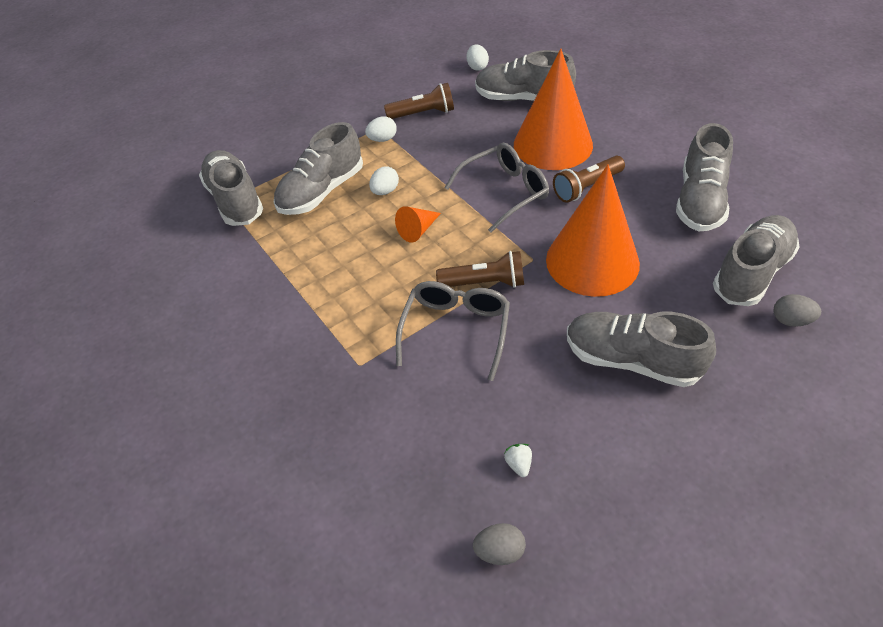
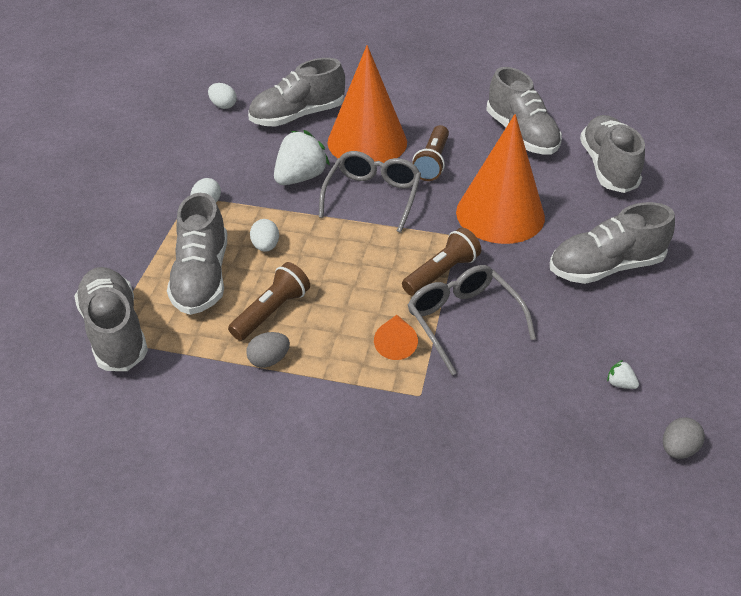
camera: 45 degrees left, 5 degrees down
(235, 200) = (115, 331): grey shoe -> grey shoe turned 45 degrees clockwise
(418, 230) = (336, 263): orange cone -> orange cone (395, 343)
(423, 113) = (219, 165): brown flashlight -> brown flashlight (271, 311)
(468, 150) = (300, 177): none -> white strawberry
(791, 320) = (663, 186): grey egg -> grey egg (269, 360)

